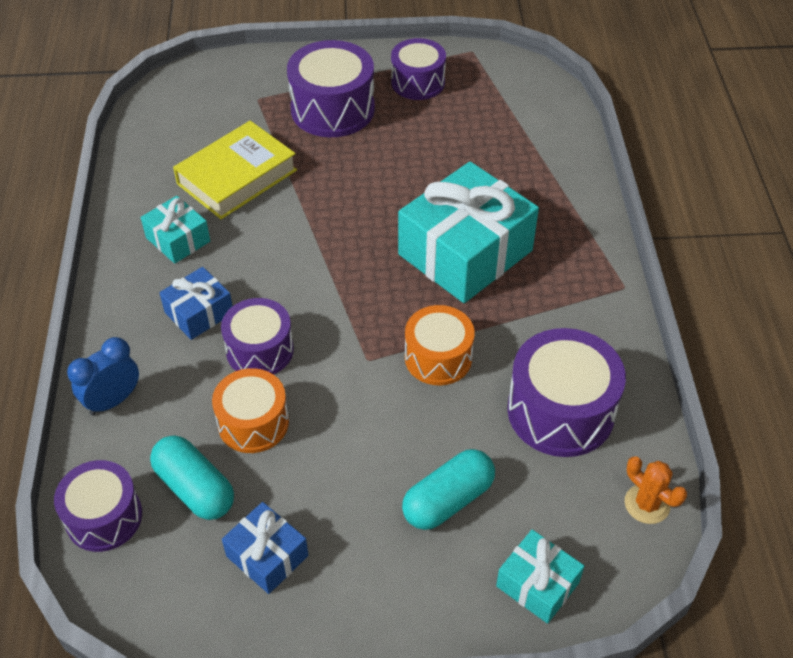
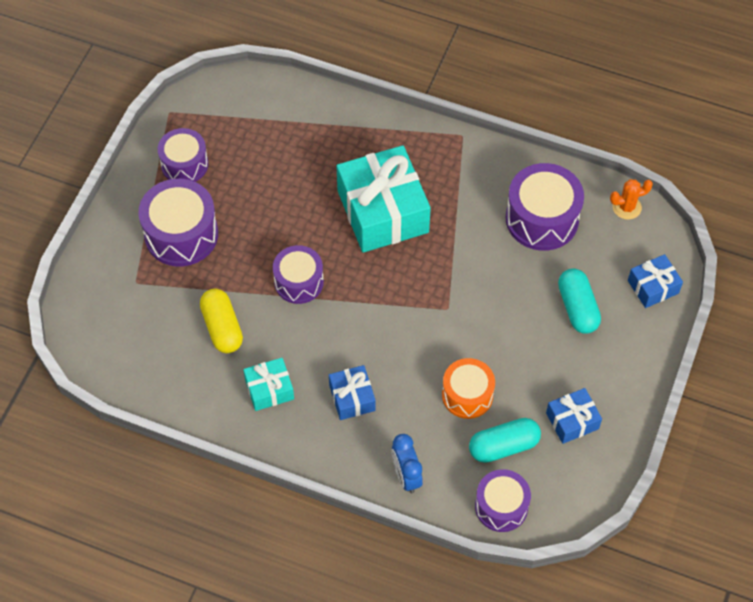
camera: 65 degrees left, 10 degrees up
(237, 177) = (222, 327): yellow book -> yellow capsule
(260, 350) = (407, 370): purple drum -> purple drum (299, 282)
(438, 358) = (467, 267): orange drum -> none
(537, 584) = (653, 287): turquoise gift -> blue gift

